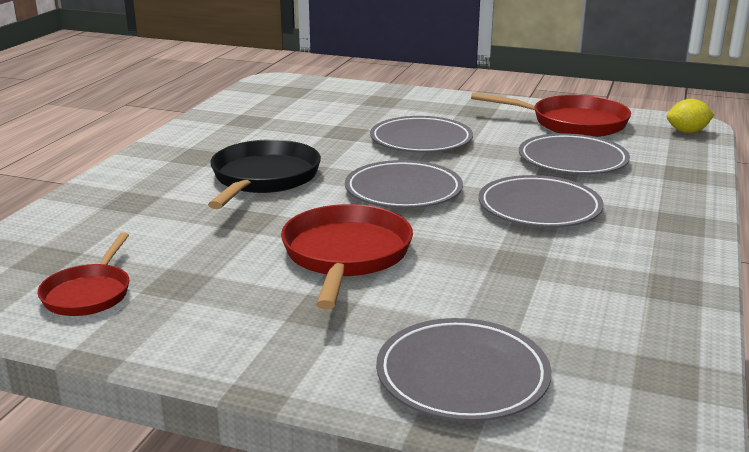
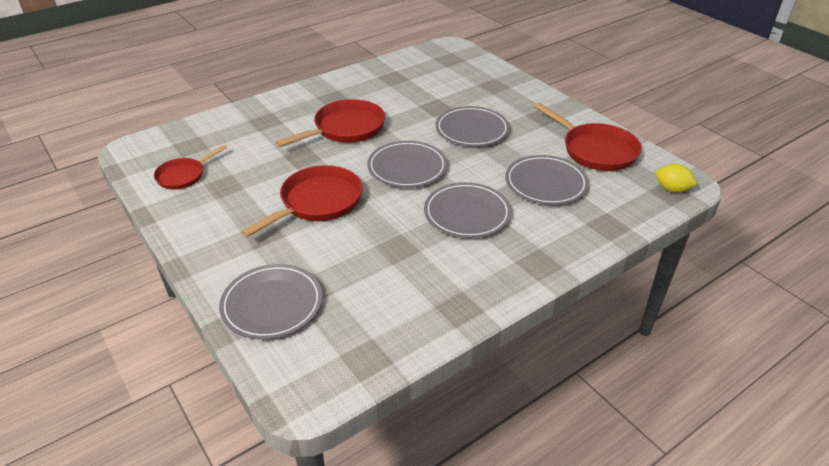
camera: 35 degrees right, 15 degrees up
(263, 178) = (345, 129): black pan -> red pan

